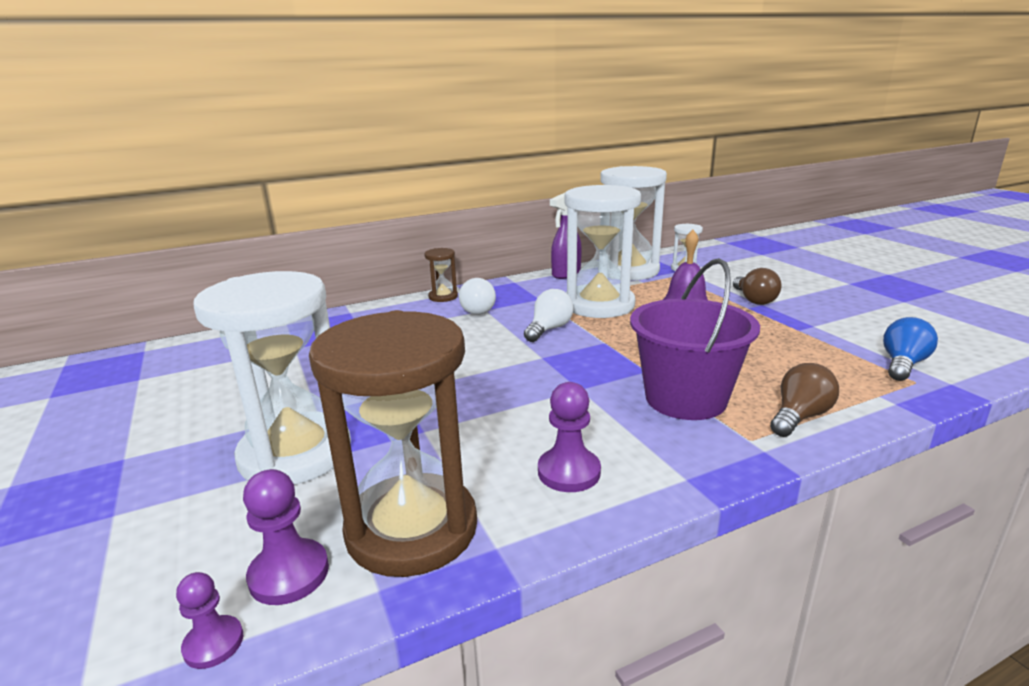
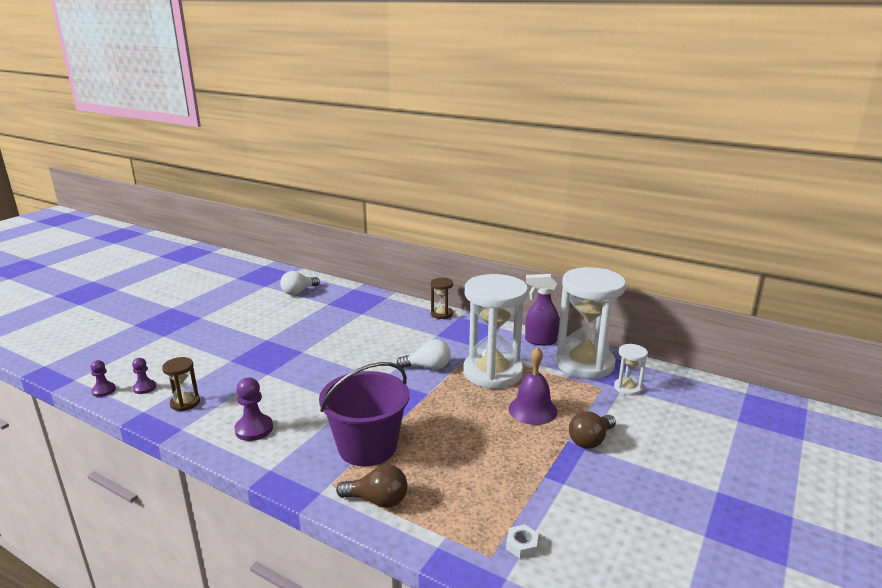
camera: 55 degrees right, 0 degrees up
(289, 574) = (144, 388): purple pawn -> purple pawn, size x0.64
(295, 453) = (226, 351): white hourglass -> none
(412, 528) = (185, 403): brown hourglass -> brown hourglass, size x0.44
(476, 310) = (433, 332): white light bulb -> white light bulb (298, 292)
(902, 364) = (522, 545): blue light bulb -> white nut

